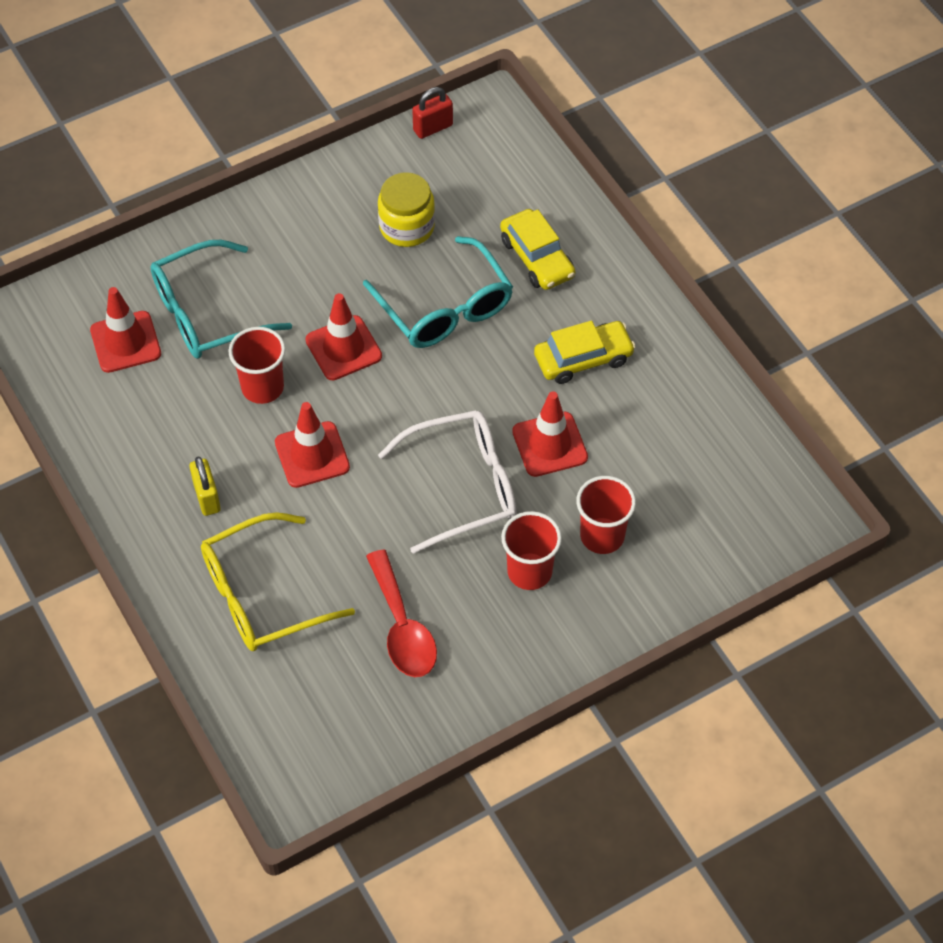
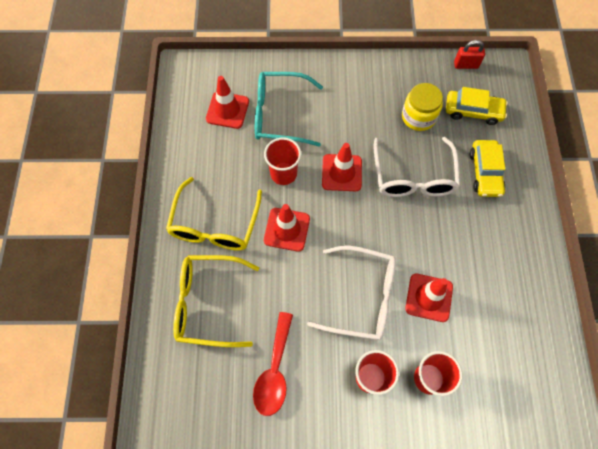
camera: 30 degrees right, 10 degrees up
(207, 497) = (215, 225): yellow padlock -> yellow glasses
(445, 308) = (413, 177): turquoise glasses -> white glasses
(583, 359) = (479, 251): yellow car -> yellow car (473, 111)

